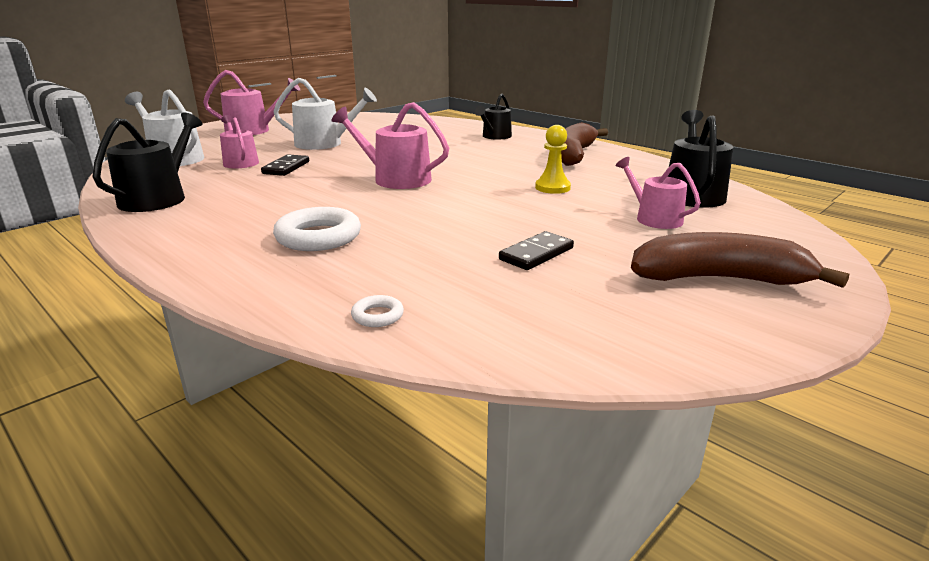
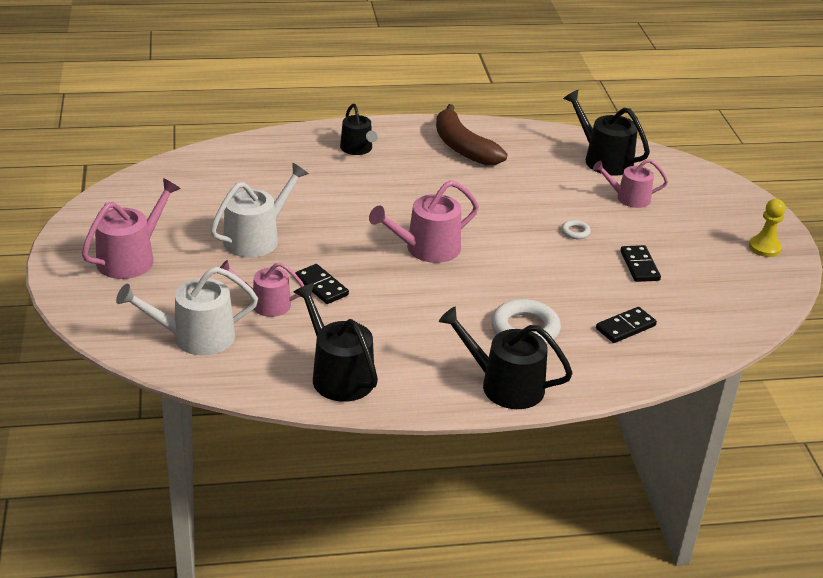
camera: 55 degrees left, 10 degrees up
(201, 253) = (504, 385): none -> black watering can
(377, 316) = (669, 351): white ring -> white ring (575, 232)
(395, 278) = (625, 327): none -> black domino
(552, 188) = (530, 198): yellow pawn -> yellow pawn (764, 247)
(719, 279) = (726, 232): brown banana -> none

